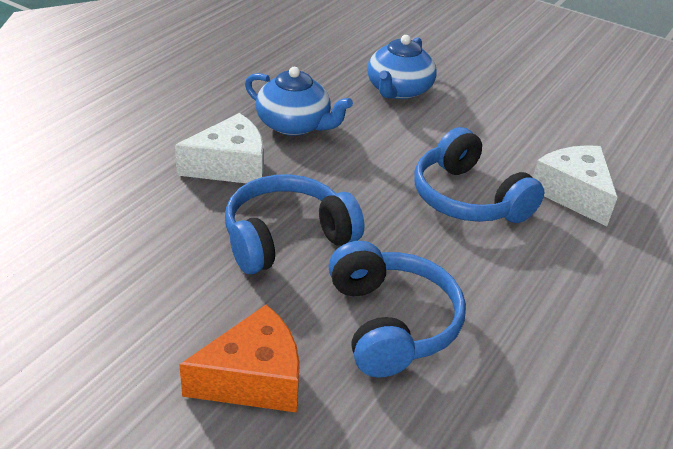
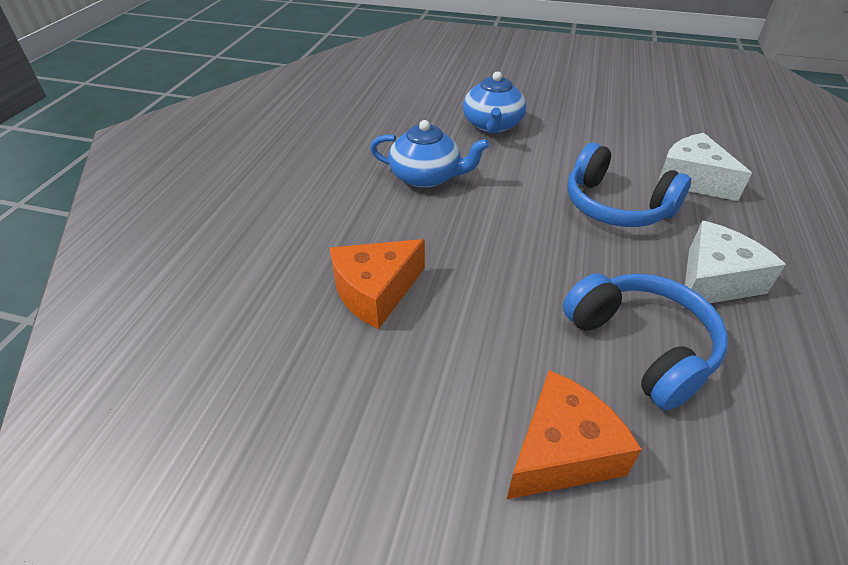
camera: 15 degrees left, 5 degrees up
(178, 213) = (375, 292): none -> orange cheese
(230, 166) = (394, 230): white cheese -> white cheese (714, 280)
(286, 238) = (492, 288): blue headphones -> none

